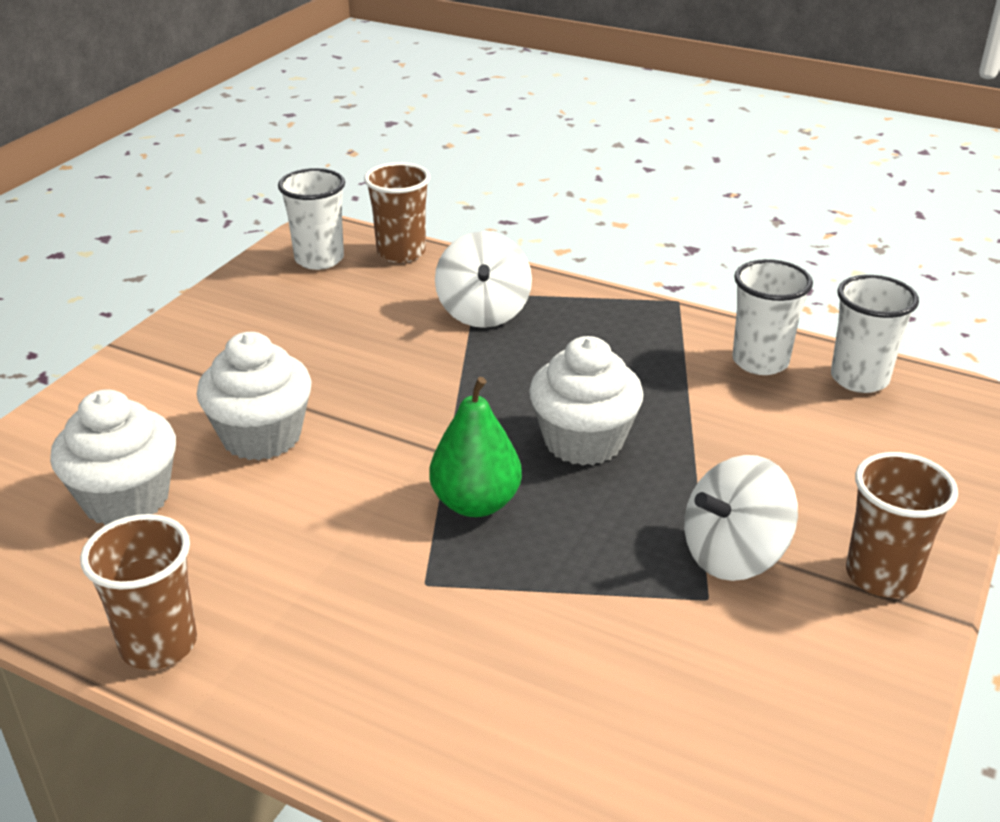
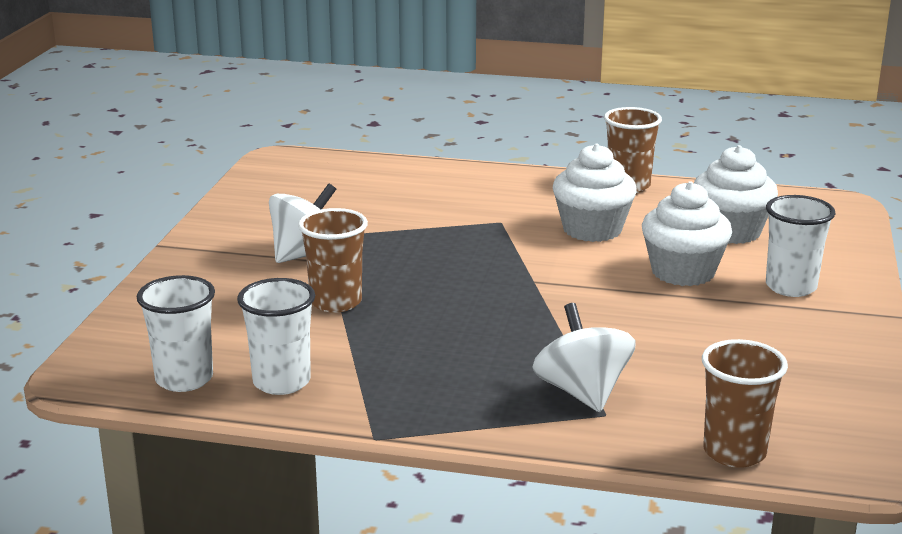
camera: 165 degrees right, 10 degrees down
(319, 259) = (819, 428): white cup -> white cup (791, 287)
(476, 503) = (493, 257): green pear -> none
(583, 441) = (431, 300): white cupcake -> white cupcake (592, 229)
(881, 576) = (207, 257): brown cup -> brown cup (336, 302)

